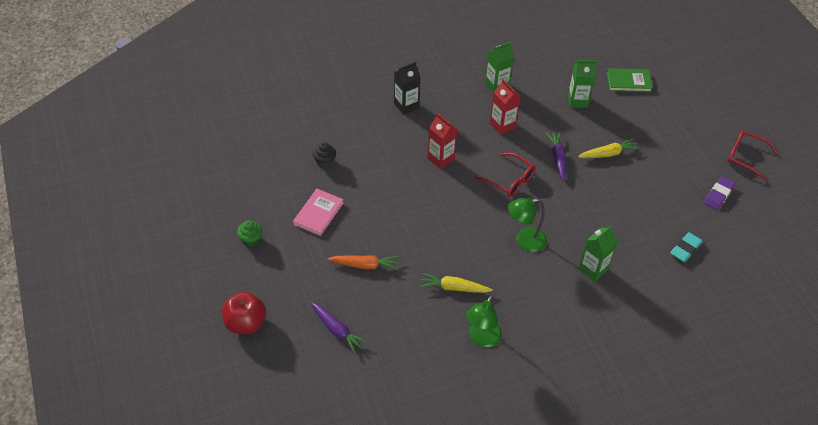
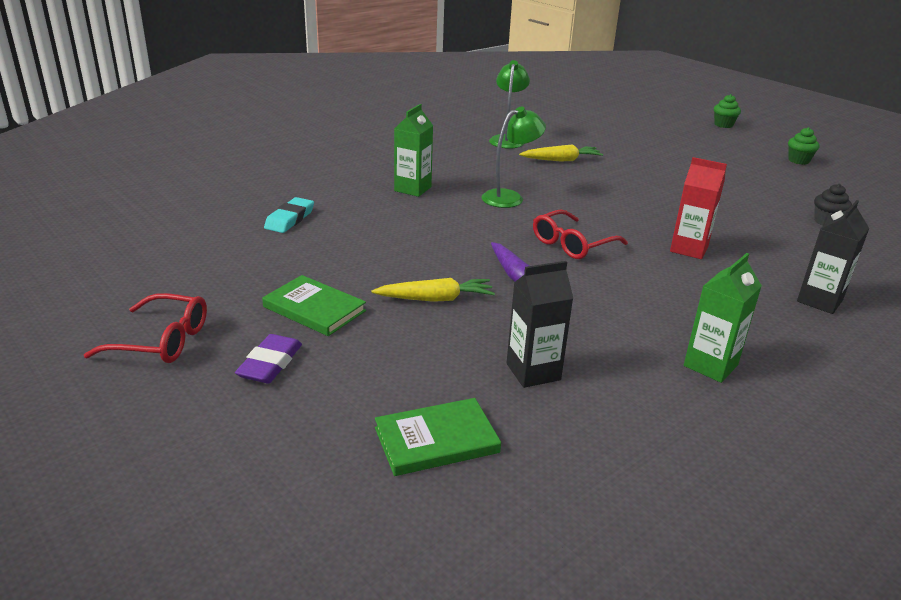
camera: 160 degrees right, 20 degrees down
(246, 323) = (723, 125): red apple -> green cupcake
(318, 213) = (765, 184): pink book -> none
(337, 330) = (643, 130): purple carrot -> none
(365, 265) = (667, 161): orange carrot -> none
(502, 125) = (640, 304): red carton -> none
(509, 180) = (572, 244): red glasses -> red glasses turned 60 degrees counterclockwise
(577, 101) = (533, 372): green carton -> black carton
(608, 154) = (435, 299): yellow carrot -> yellow carrot turned 150 degrees counterclockwise
(672, 161) = (314, 309): none -> green book
(718, 195) = (230, 279): purple eraser -> purple eraser (270, 363)

